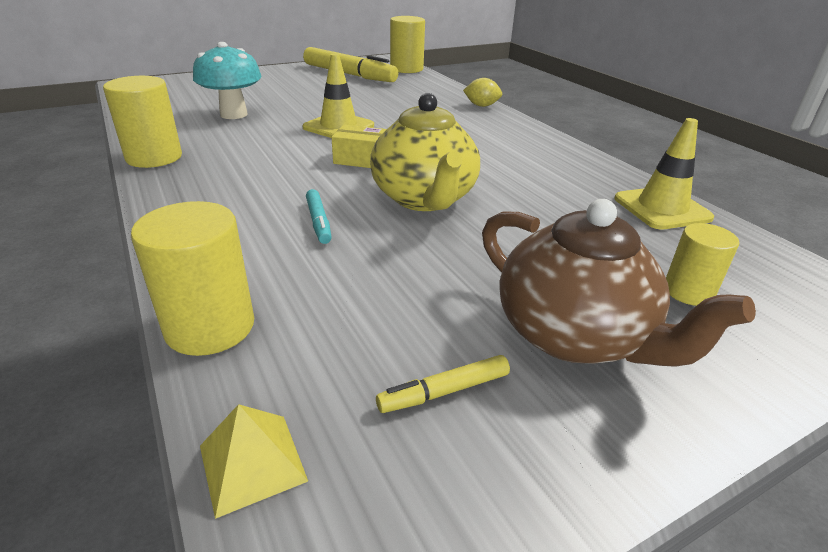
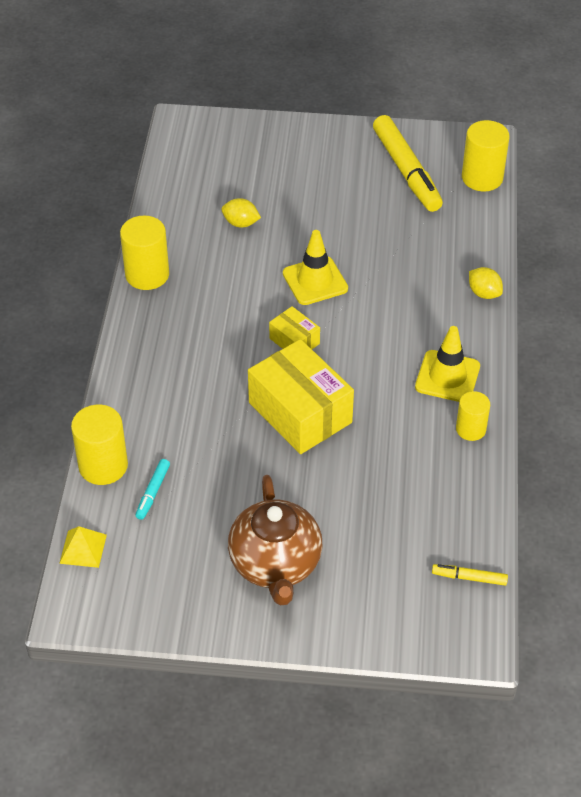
camera: 35 degrees right, 15 degrees up
(234, 114) = (241, 223): turquoise mushroom -> yellow lemon
(319, 222) = (211, 405): turquoise marker -> turquoise marker (153, 492)
(424, 199) = (300, 412): yellow teapot -> yellow box
(444, 392) = (182, 559): yellow marker -> yellow marker (469, 578)
(662, 208) = (464, 503): yellow traffic cone -> yellow traffic cone (447, 377)
(688, 291) = (378, 573): yellow cylinder -> yellow cylinder (470, 429)

